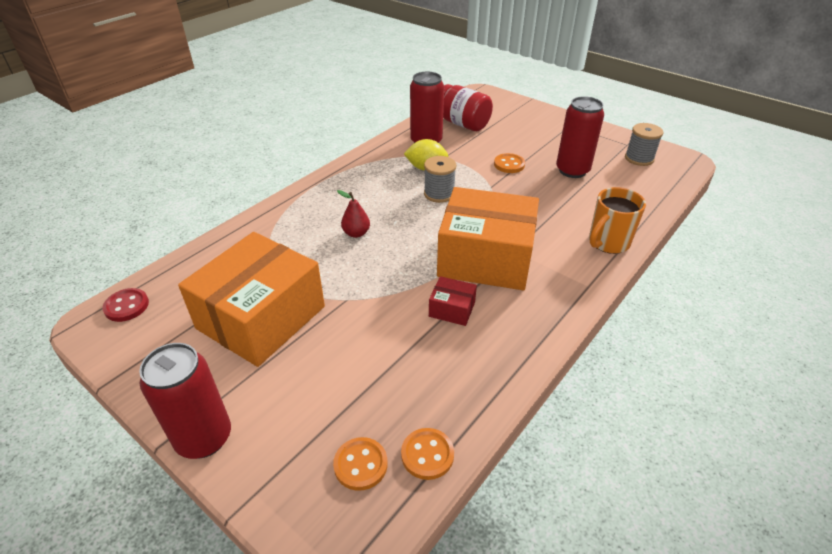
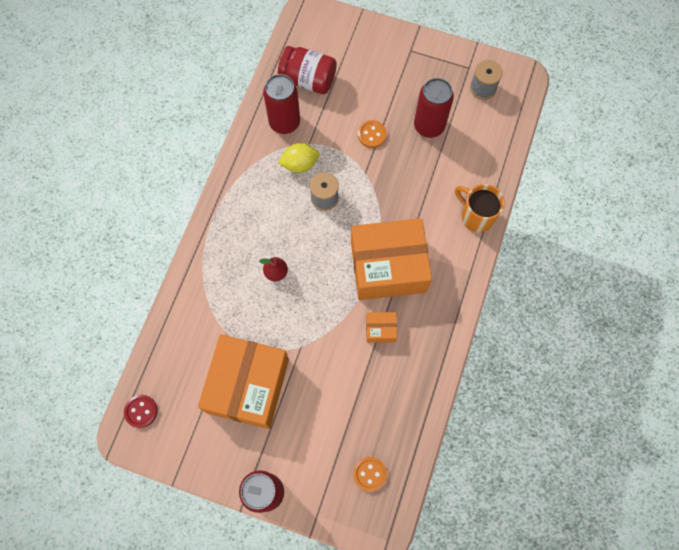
camera: 20 degrees left, 30 degrees up
(427, 455) = (406, 453): orange button -> none
(452, 309) = (380, 329): red box -> orange box
(608, 243) = (476, 216): orange mug -> orange mug turned 105 degrees clockwise

